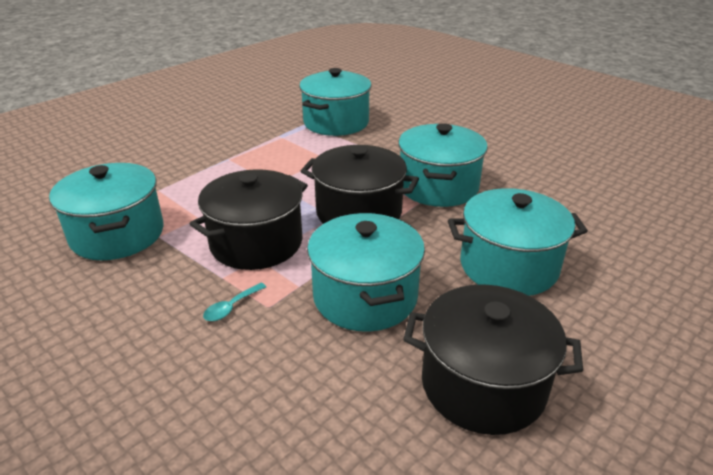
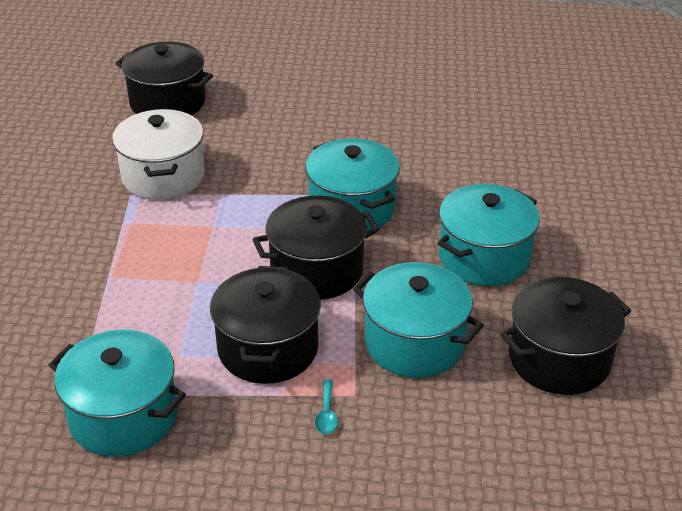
camera: 40 degrees left, 5 degrees up
(336, 122) = (163, 176): turquoise pot -> white pot
(393, 89) = (168, 102): none -> black pot

